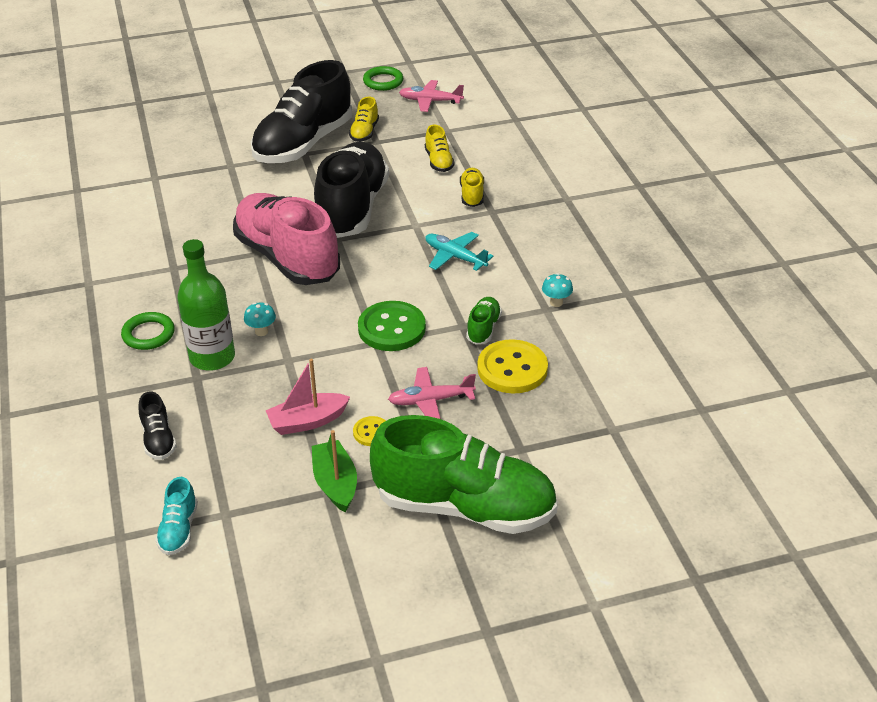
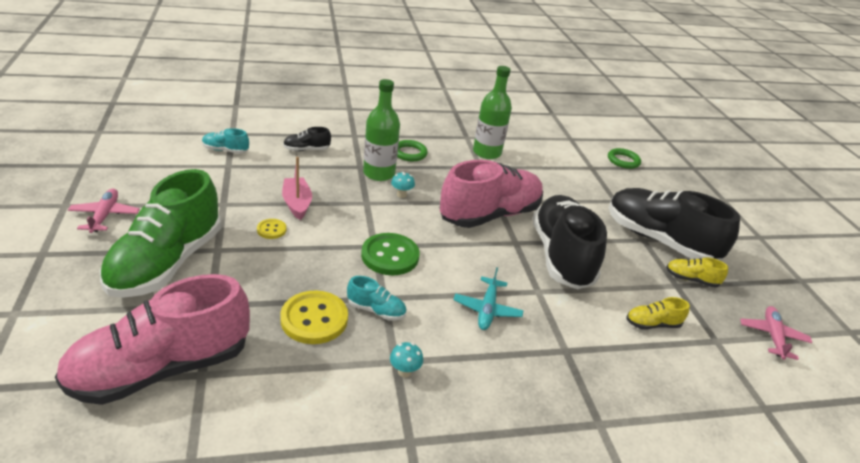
camera: 90 degrees right, 5 degrees down
(132, 263) = (487, 152): none -> green bottle
(335, 483) = (229, 208): green boat -> none
(352, 208) = (561, 256): black shoe -> black shoe turned 105 degrees counterclockwise
(383, 81) = (796, 305): green ring -> green ring (623, 161)
(430, 401) = (293, 263): pink plane -> pink plane (105, 215)
(455, 257) = (487, 309): turquoise plane -> turquoise plane turned 150 degrees clockwise
(472, 195) = (594, 339): yellow shoe -> none
(483, 328) = (376, 310): green shoe -> turquoise shoe
(618, 458) = (162, 368): none -> pink shoe

